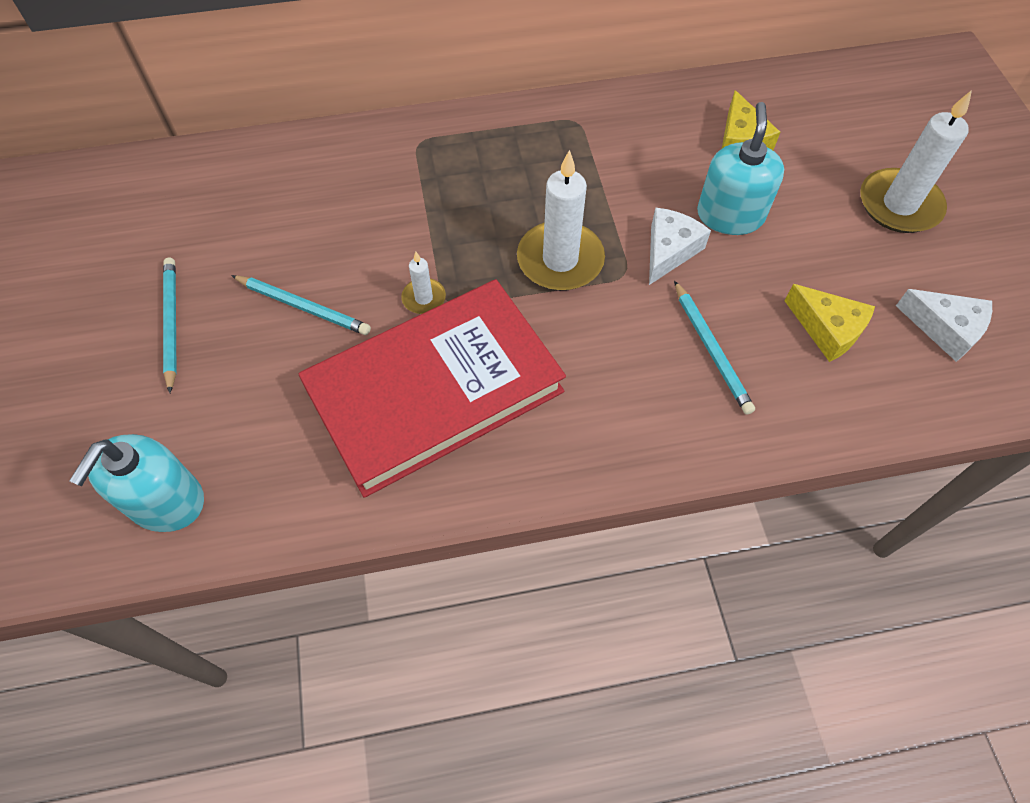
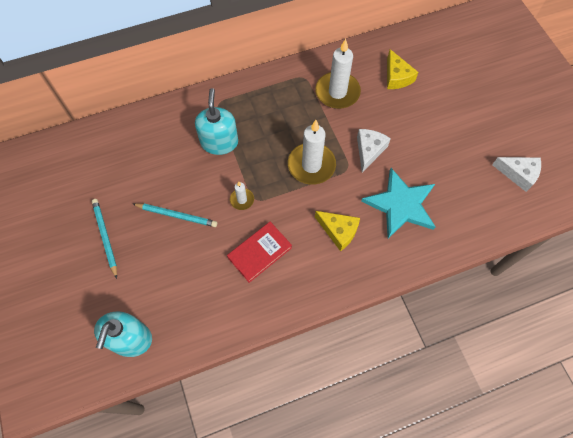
camera: 10 degrees left, 5 degrees up
(435, 391) = (260, 253): red book -> red book, size x0.47
(711, 349) = (400, 205): turquoise pencil -> turquoise star
(730, 215) = (398, 124): turquoise soap dispenser -> turquoise soap dispenser (219, 142)
(827, 329) = (459, 184): yellow cheese -> yellow cheese (339, 231)
(899, 205) = (486, 104): white candle -> white candle (337, 92)

